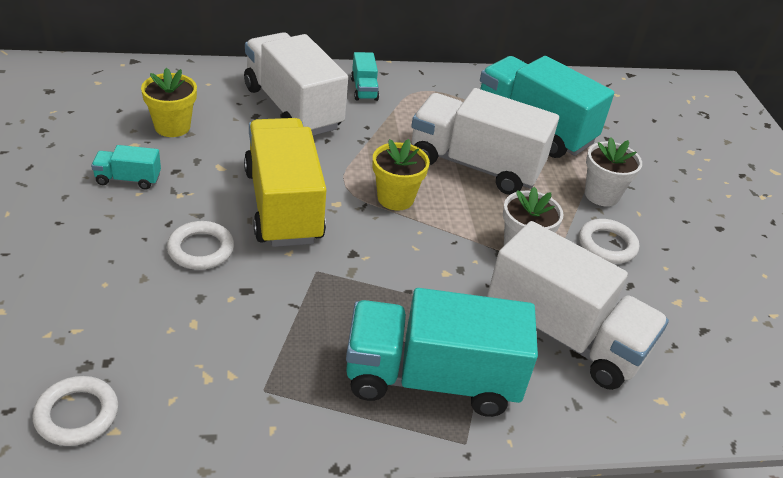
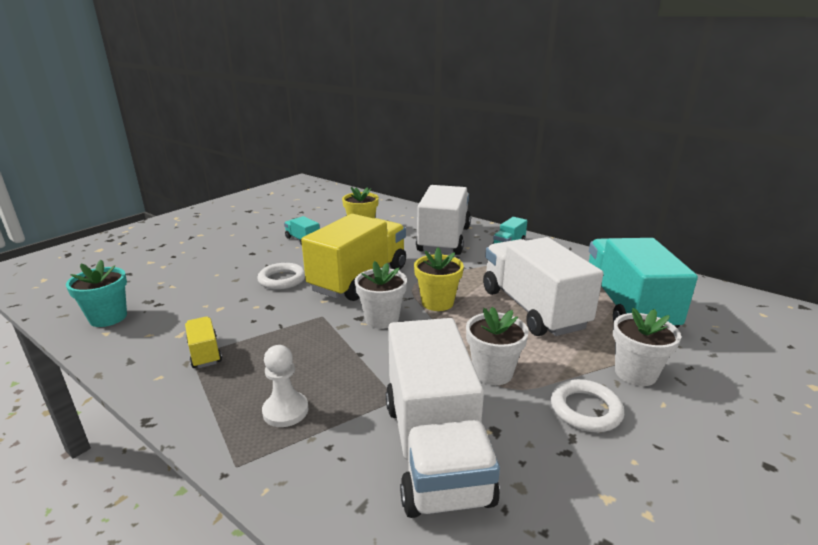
camera: 50 degrees right, 15 degrees down
(77, 414) = (108, 317): white ring -> turquoise flower pot
(272, 378) = (205, 353): none -> yellow truck
(375, 244) = (382, 319): none -> white flower pot
(431, 379) = (285, 411): turquoise truck -> white pawn

